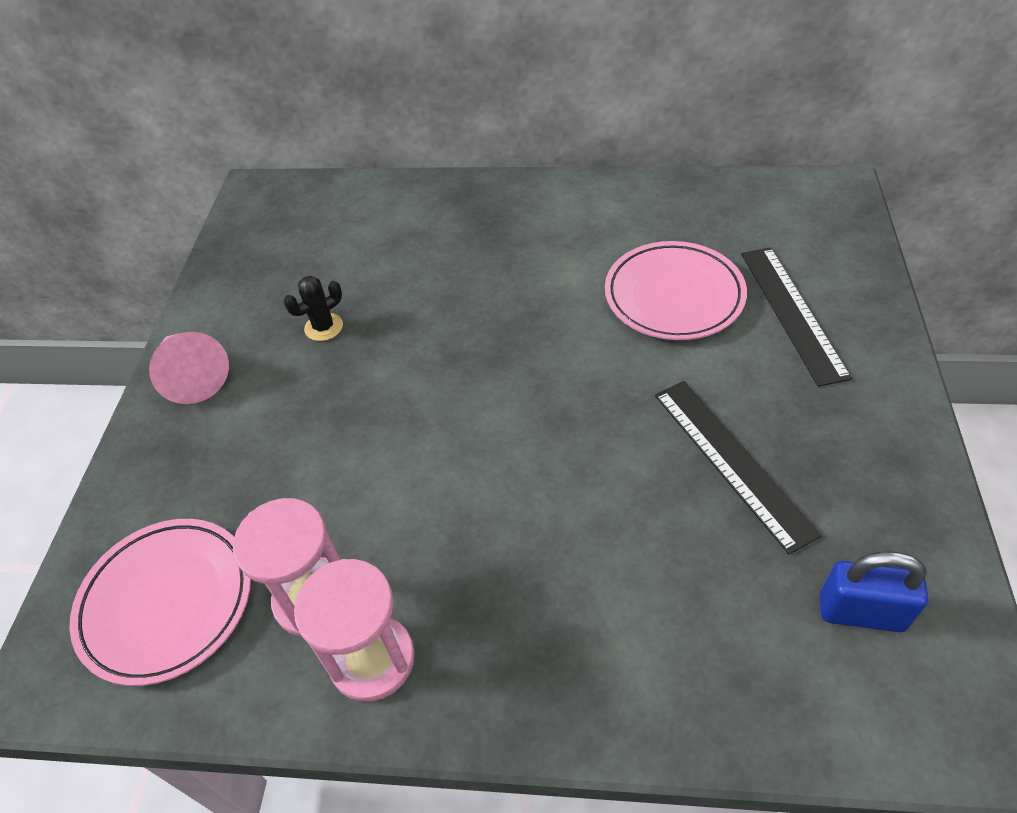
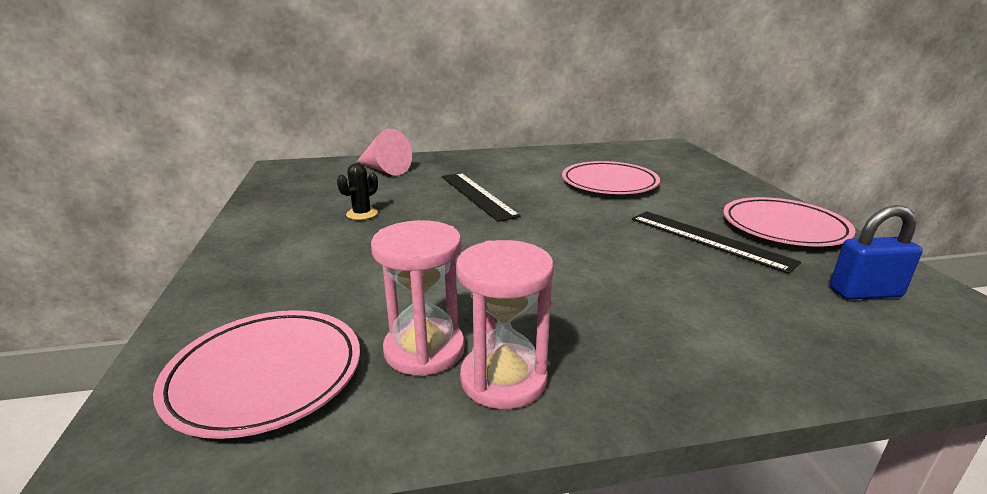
camera: 20 degrees left, 25 degrees down
(192, 375) = (253, 244): pink cone -> pink cone (384, 169)
(792, 312) = (688, 183): black ruler -> black ruler (477, 195)
(858, 452) = (784, 228): none -> pink plate

